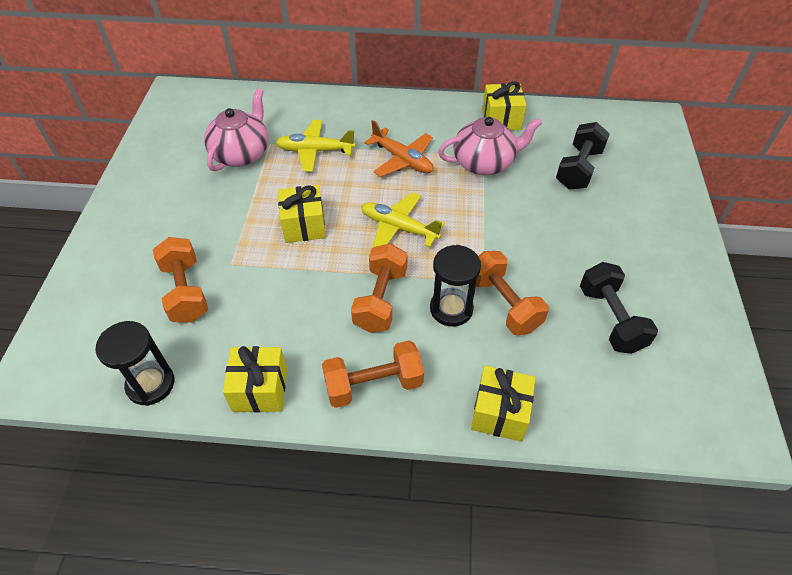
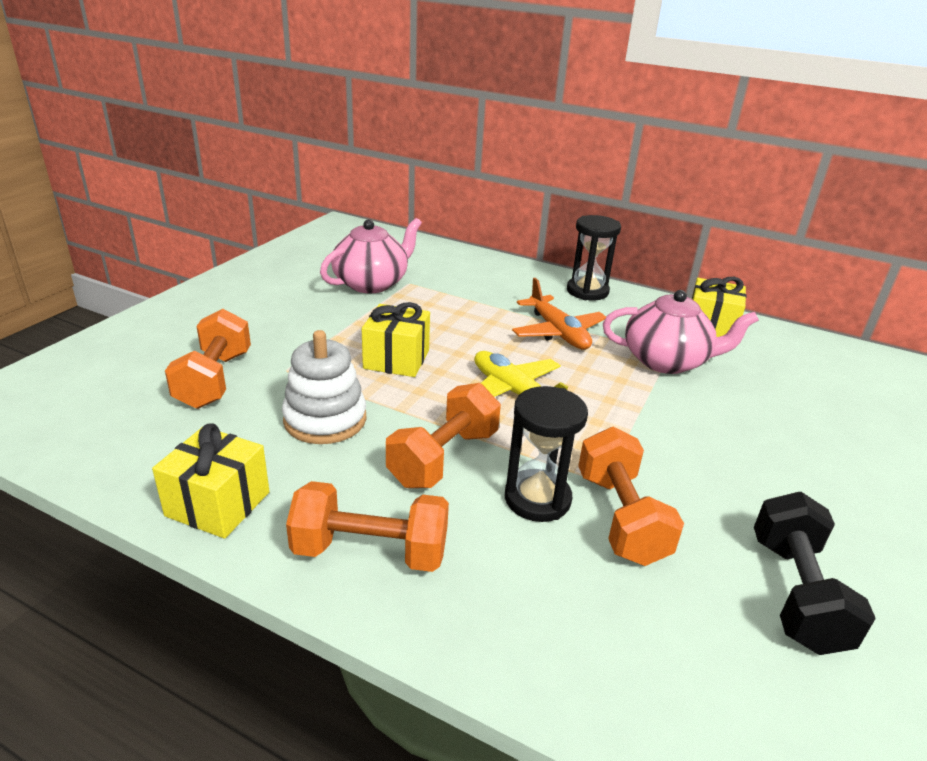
camera: 20 degrees right, 20 degrees down
(151, 384) = (98, 454): black hourglass -> black hourglass (587, 291)
(286, 297) = (325, 419): none -> white stacking toy
(315, 151) = (456, 300): yellow plane -> none
(499, 413) = (543, 660): yellow gift -> none
(578, 169) = (805, 400): black dumbbell -> none

